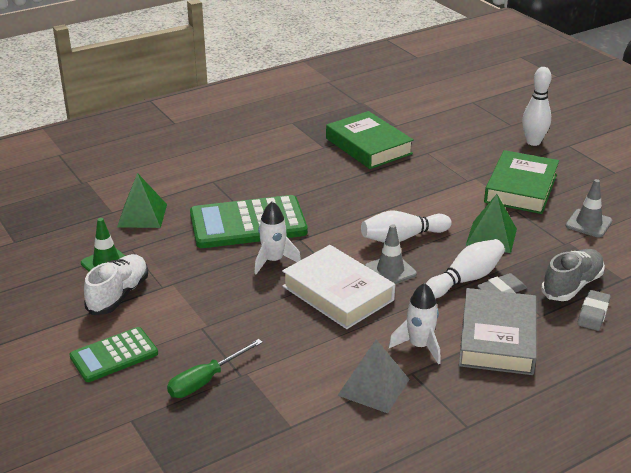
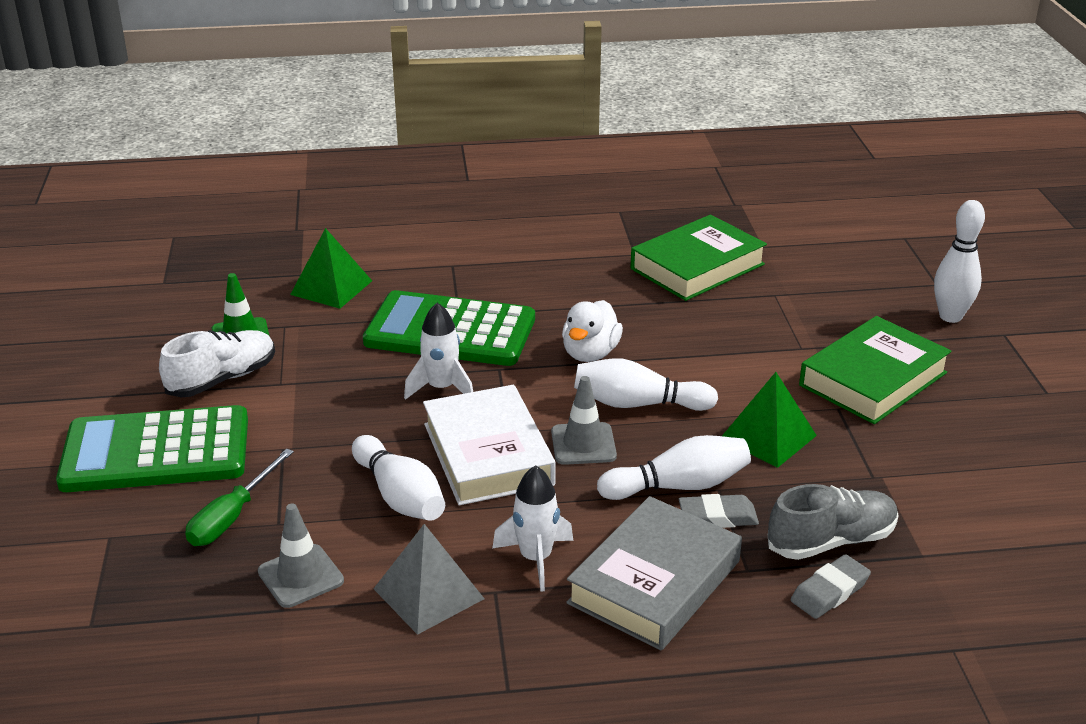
camera: 25 degrees right, 0 degrees up
(114, 355) = (156, 451): green calculator -> green calculator, size x1.70
(206, 380) = (232, 516): green screwdriver -> green screwdriver turned 45 degrees counterclockwise
(305, 334) = (400, 496): none -> white bowling pin
(348, 215) = (590, 353): none -> white duck
(368, 146) = (697, 266): green book -> green book turned 60 degrees clockwise
(588, 223) = (936, 458): grey traffic cone -> grey traffic cone (300, 576)

